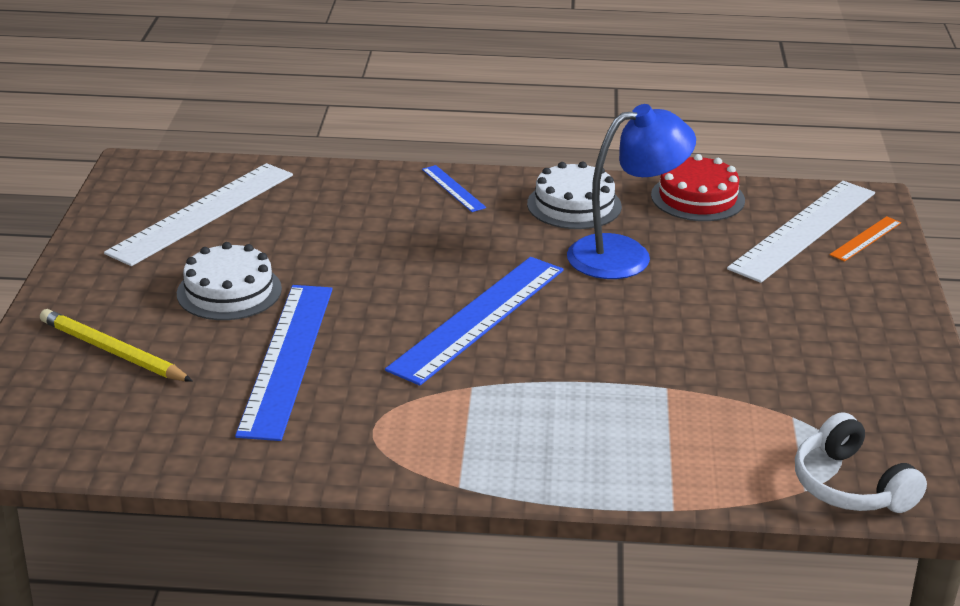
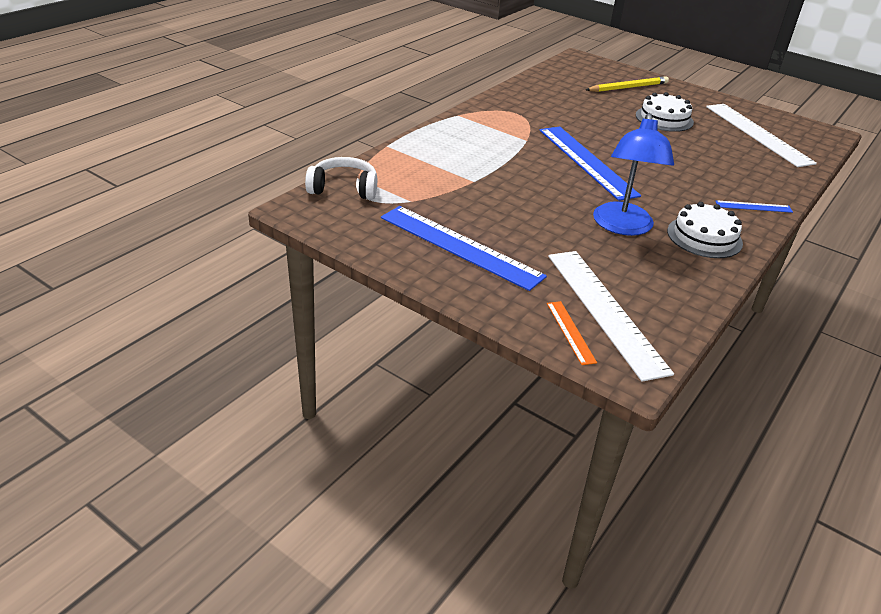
camera: 120 degrees right, 5 degrees up
(287, 358) = (590, 113): blue ruler -> blue ruler (460, 246)
(697, 198) = (687, 289): red cake -> none

